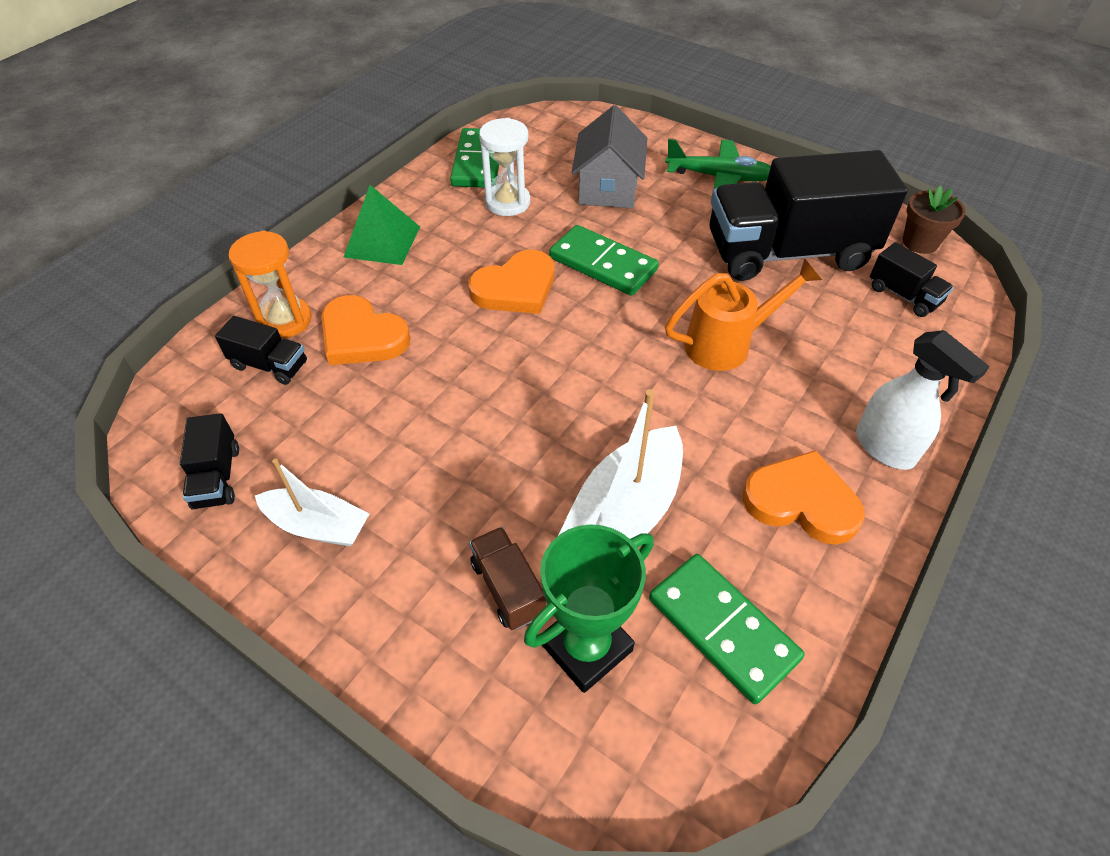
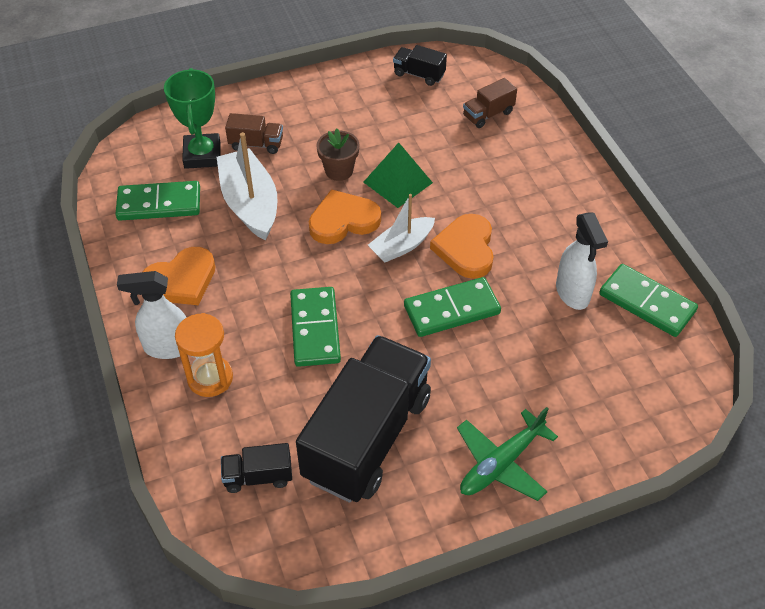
camera: 125 degrees right, 0 degrees up
(269, 365) = (488, 114): black truck -> brown truck
(285, 320) = (524, 132): orange hourglass -> orange hourglass (210, 378)
(318, 526) = (355, 97): white boat -> white boat (401, 246)
(362, 336) = (480, 158): orange heart -> orange heart (343, 220)
(382, 241) = (575, 203): green pyramid -> green pyramid (398, 182)
(507, 202) = (572, 293): white hourglass -> white spray bottle
(608, 188) = (545, 370): grey house -> none
(727, 344) = (315, 329): orange watering can -> green domino
(920, 242) = (297, 549): brown flower pot -> brown flower pot (339, 170)

